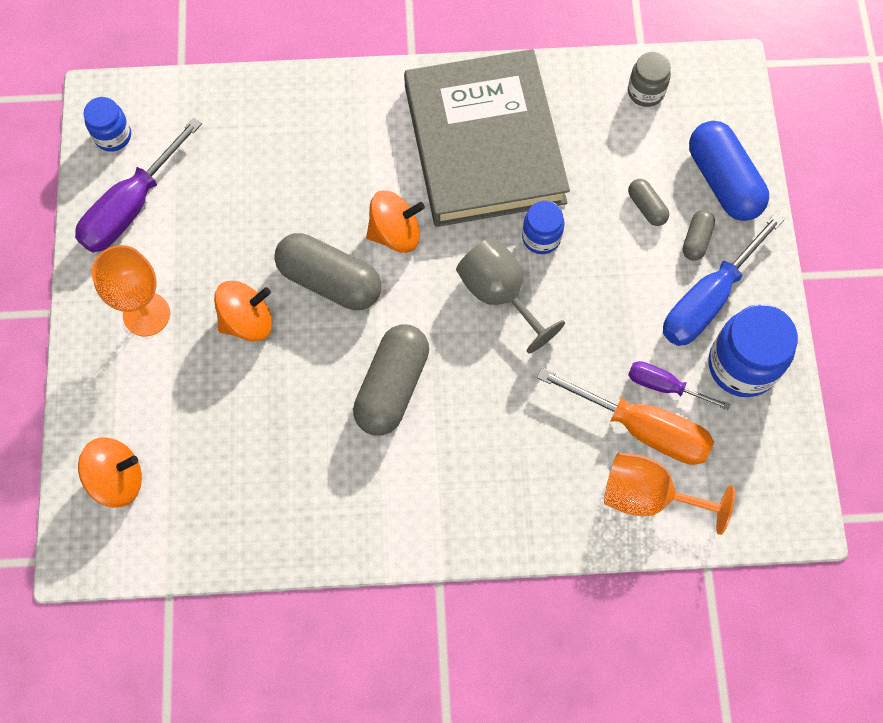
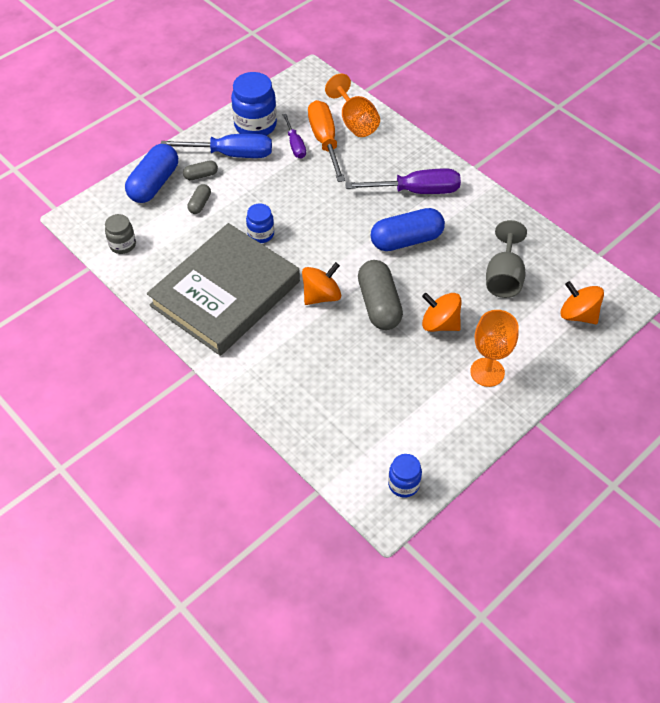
camera: 130 degrees left, 15 degrees down
(132, 206) = (436, 433): purple screwdriver -> purple screwdriver (416, 191)
(392, 387) = (406, 240): grey capsule -> blue capsule
(395, 233) = (321, 295): orange spinning top -> orange spinning top turned 105 degrees clockwise
(499, 294) = (311, 231): grey goblet -> grey goblet (503, 277)

